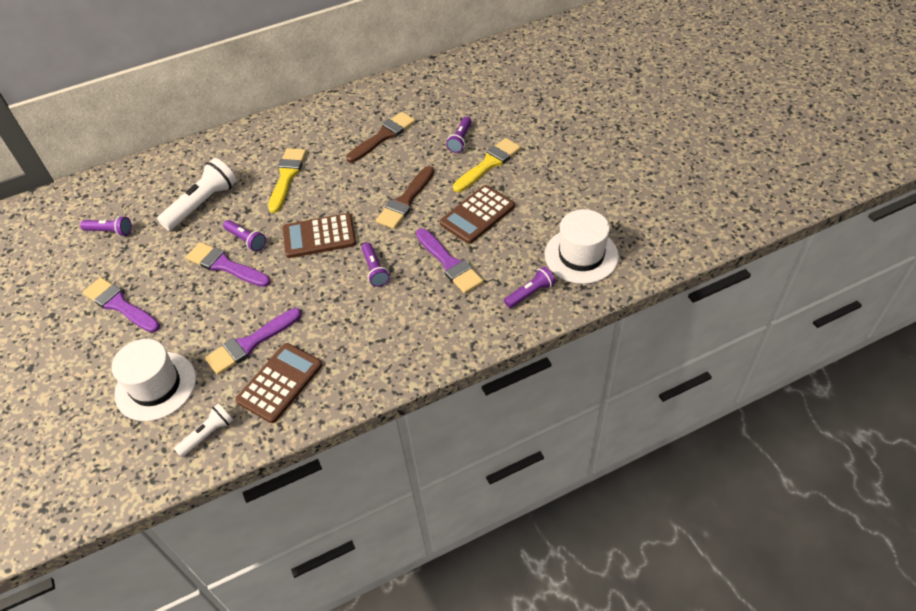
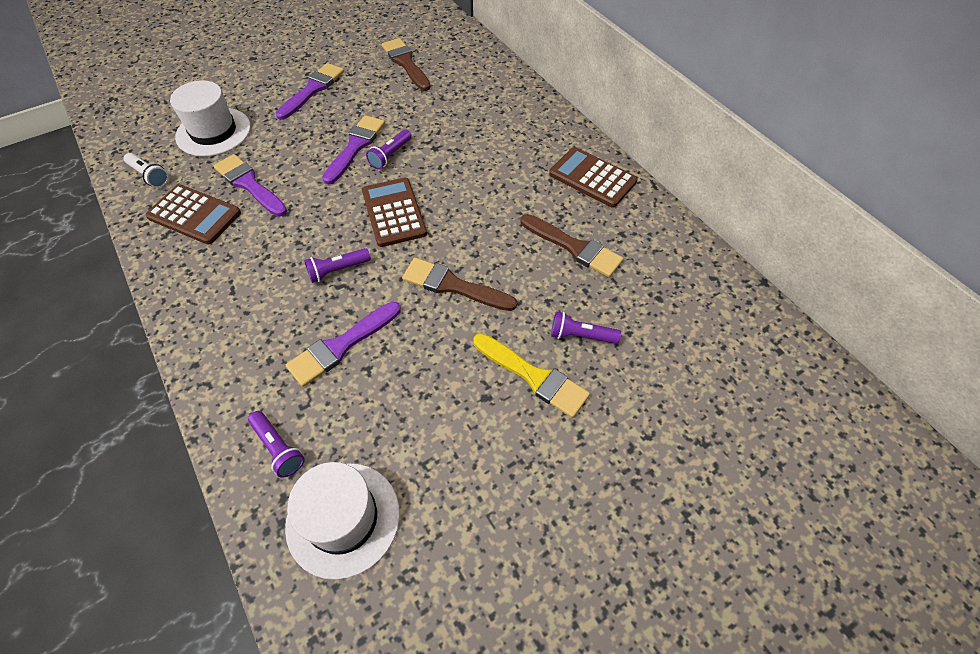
camera: 80 degrees right, 5 degrees up
(110, 231) = (406, 63): purple flashlight -> brown brush
(202, 204) = (443, 113): white flashlight -> none
(287, 176) = (489, 169): yellow brush -> none
(477, 215) = (429, 370): brown calculator -> brown calculator (592, 178)

